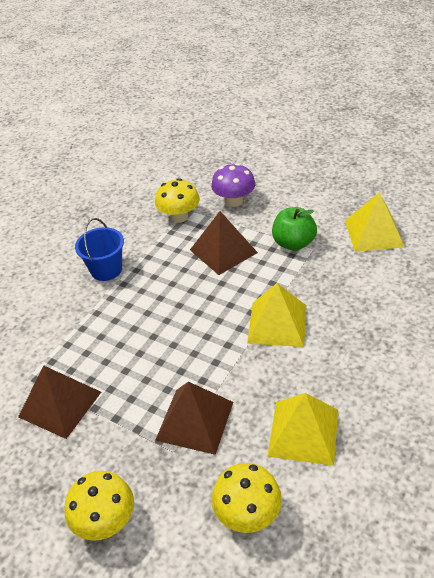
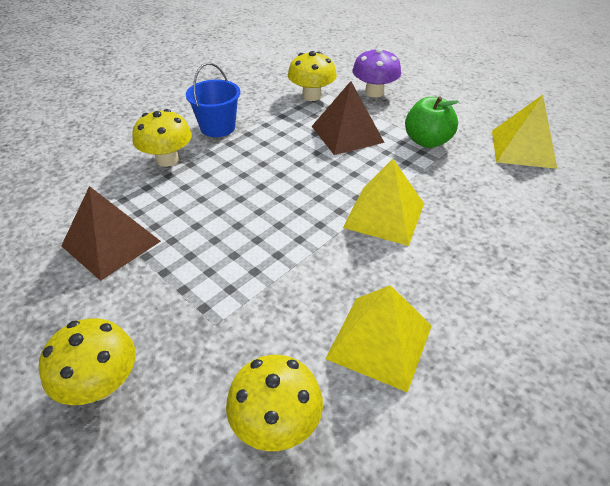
camera: 10 degrees right, 0 degrees up
(74, 313) = (167, 159): none -> yellow mushroom
(195, 420) = (252, 296): brown pyramid -> none

